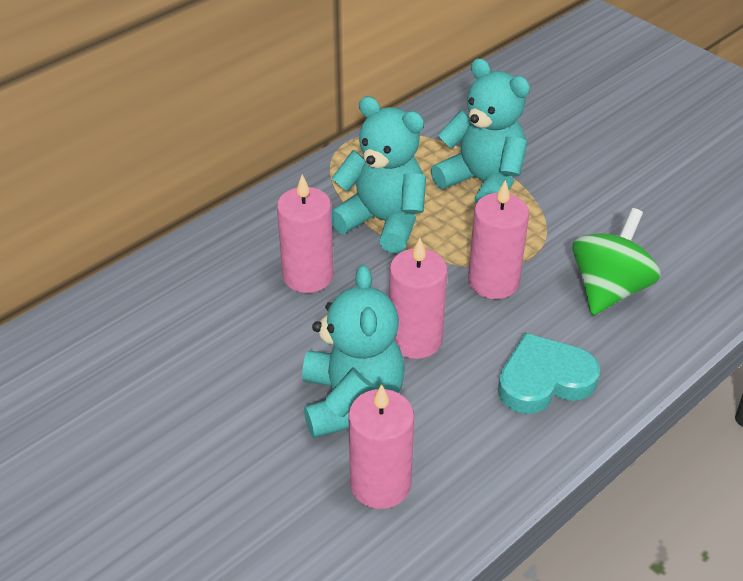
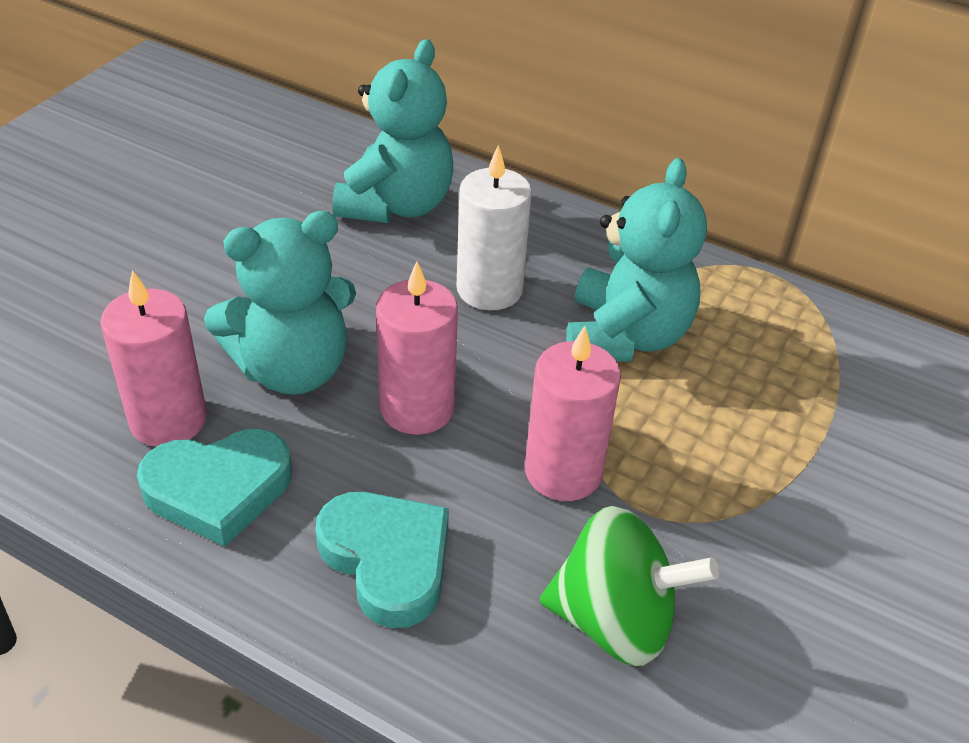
camera: 70 degrees right, 0 degrees up
(308, 275) = (489, 289): pink candle -> white candle
(460, 461) = (218, 489): none -> turquoise heart
(482, 182) = (773, 425): turquoise teddy bear -> turquoise teddy bear (397, 205)

